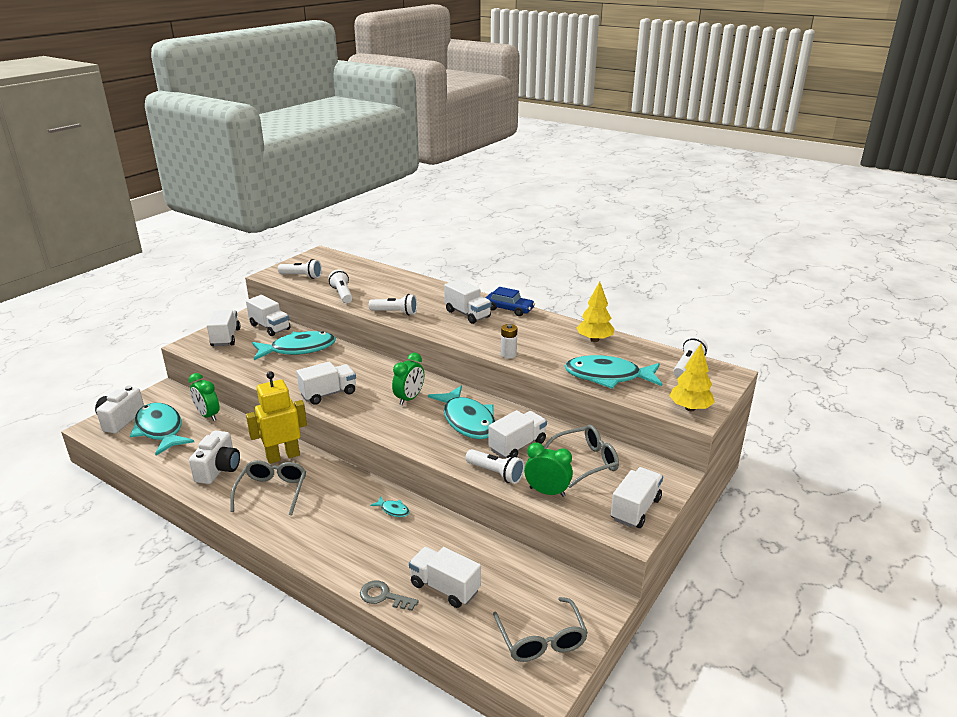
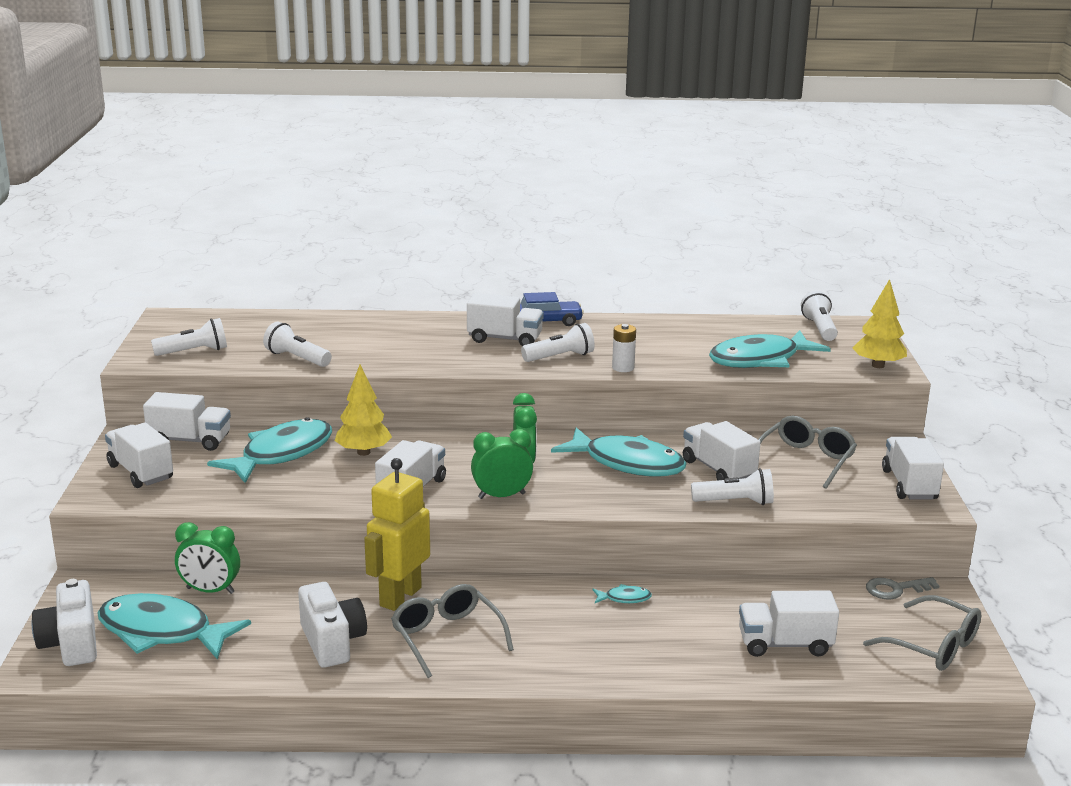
camera: 35 degrees left, 5 degrees down
(384, 596) = (735, 679): grey key -> grey key (895, 589)
(395, 313) = (409, 361): white flashlight -> white flashlight (560, 357)
(517, 446) = (718, 469): white truck -> white truck turned 45 degrees counterclockwise
(547, 492) = (810, 500): green clock -> green clock (501, 496)
(594, 340) = (691, 328): yellow tree -> yellow tree (363, 452)

